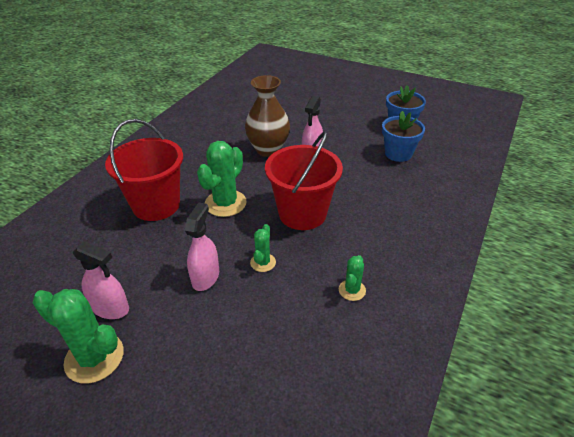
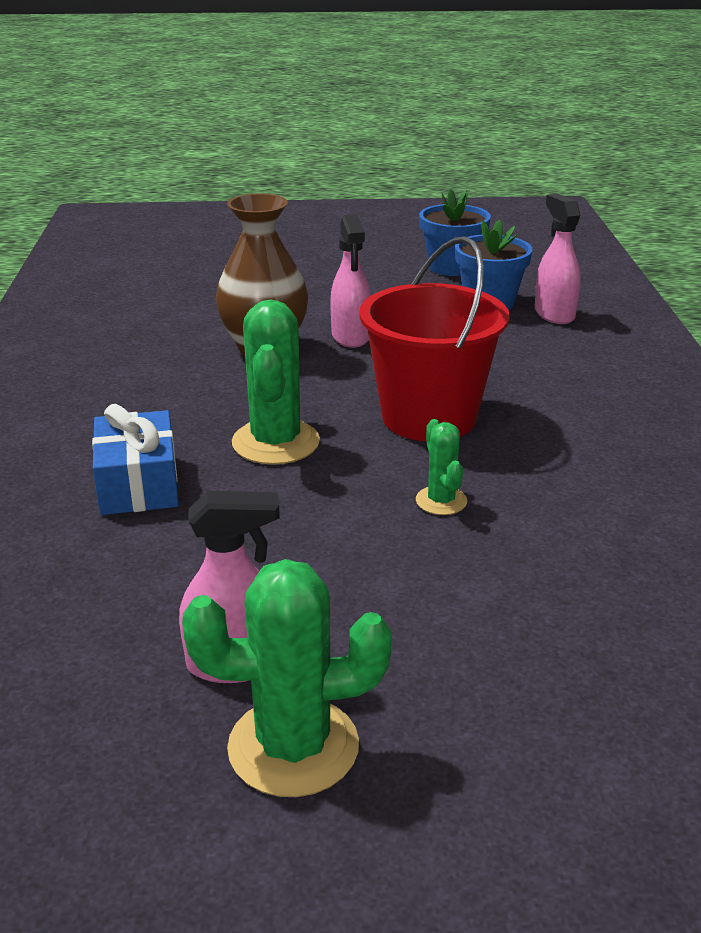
camera: 30 degrees left, 10 degrees down
(156, 205) = (138, 484): red bucket -> blue gift
(205, 277) = (365, 554): pink spray bottle -> pink spray bottle (554, 314)
(352, 290) = (621, 488): green cactus -> none

